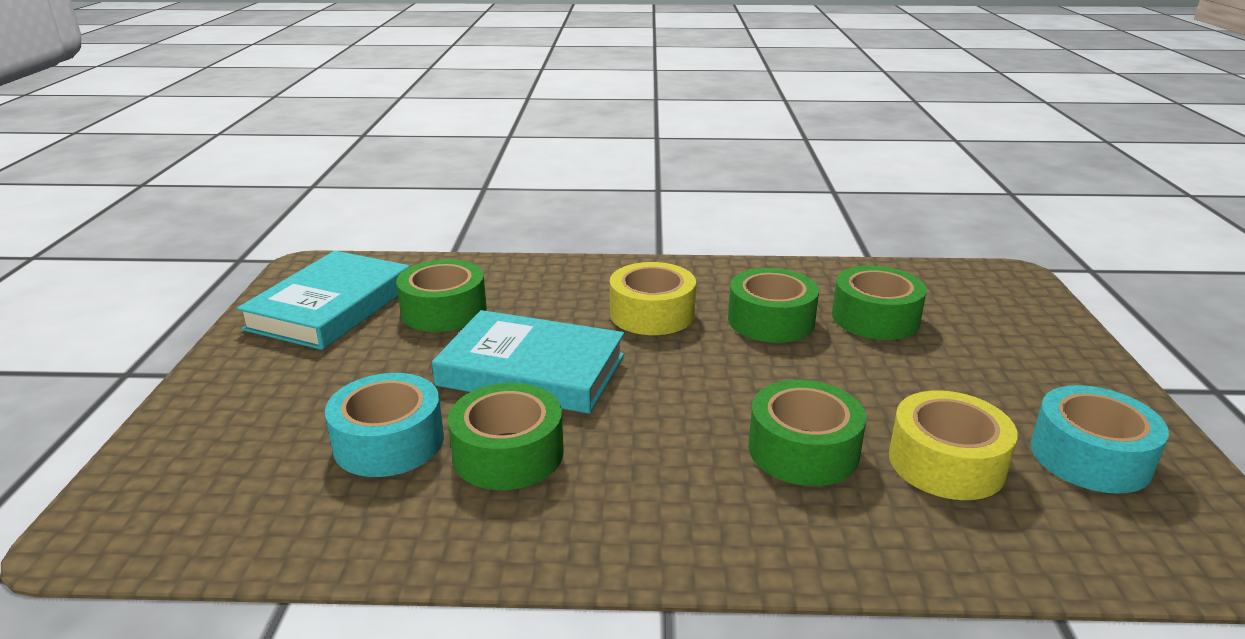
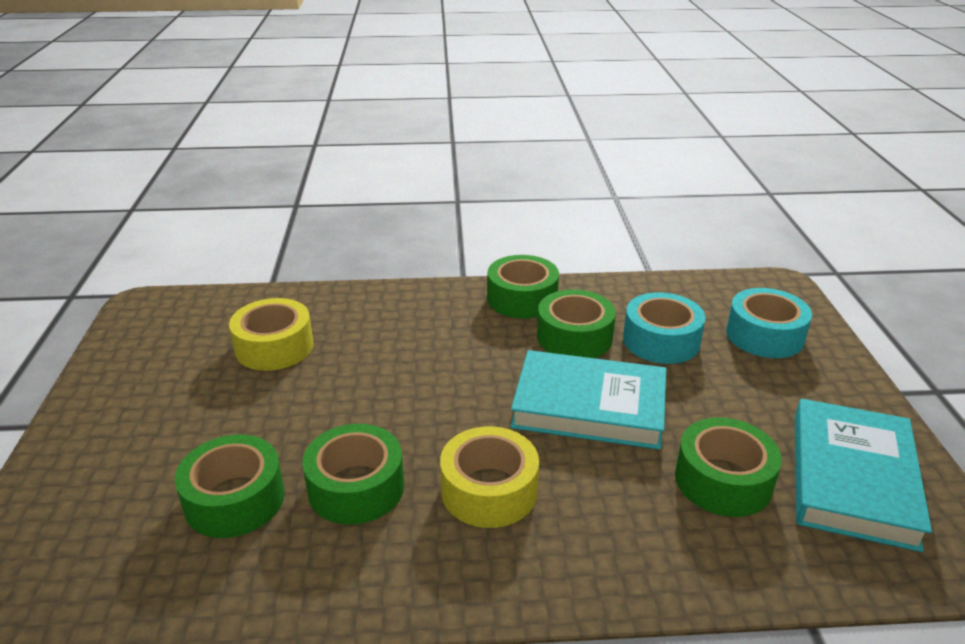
camera: 175 degrees right, 5 degrees up
(803, 450) = (370, 350): green tape -> green tape (522, 299)
(1090, 456) = (168, 356): turquoise tape -> turquoise tape (764, 335)

